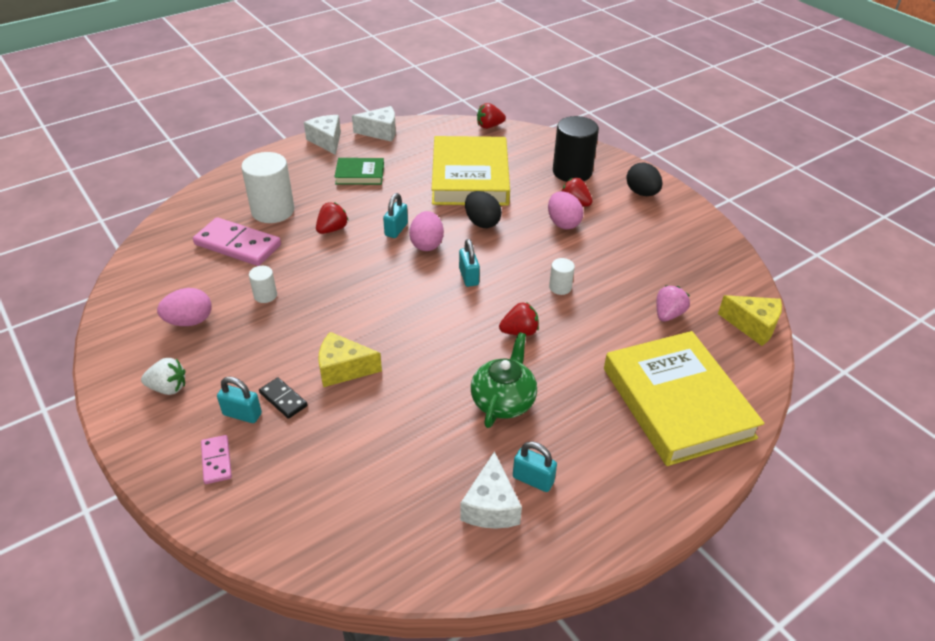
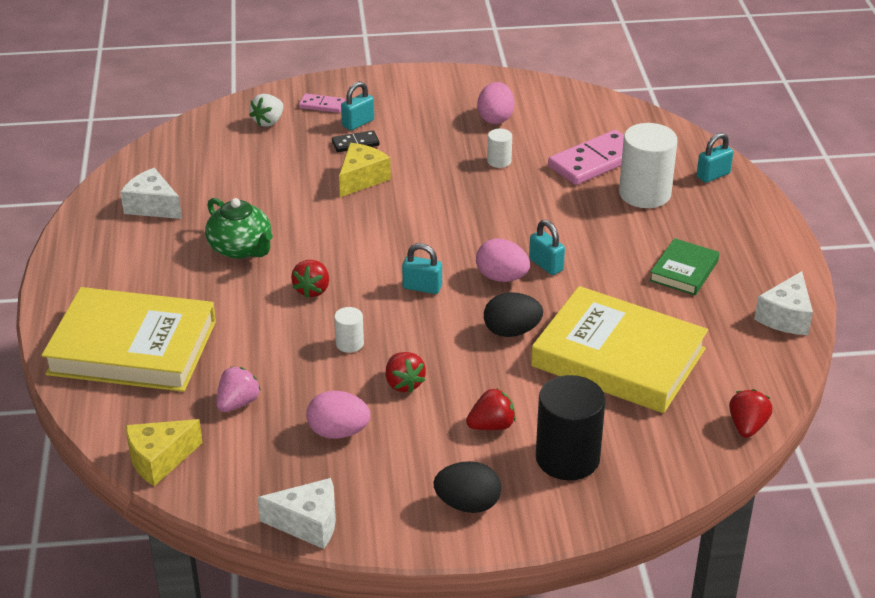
camera: 120 degrees right, 5 degrees down
(168, 388) = (419, 97): white strawberry -> white strawberry (268, 122)
(327, 141) = (785, 266): white cheese -> white cheese (308, 523)
(332, 229) = (579, 223): red strawberry -> red strawberry (404, 384)
(533, 479) = (151, 234): turquoise padlock -> turquoise padlock (713, 175)
(563, 223) = (459, 397): pink egg -> pink egg (338, 432)
(668, 314) = (238, 403): pink strawberry -> pink strawberry turned 120 degrees counterclockwise

